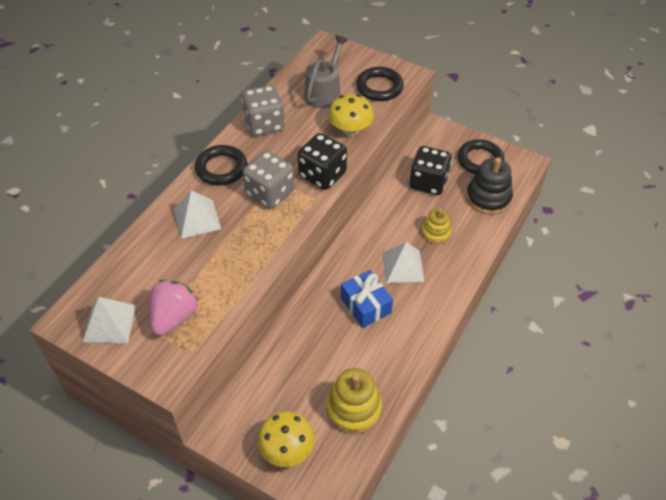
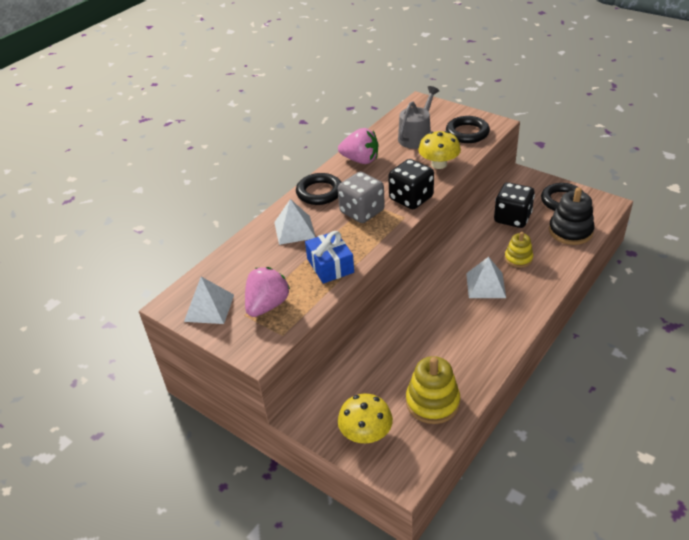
camera: 10 degrees right, 10 degrees down
(264, 124) = (360, 160): grey dice -> pink strawberry
(365, 305) = (448, 316): blue gift -> blue gift (330, 266)

